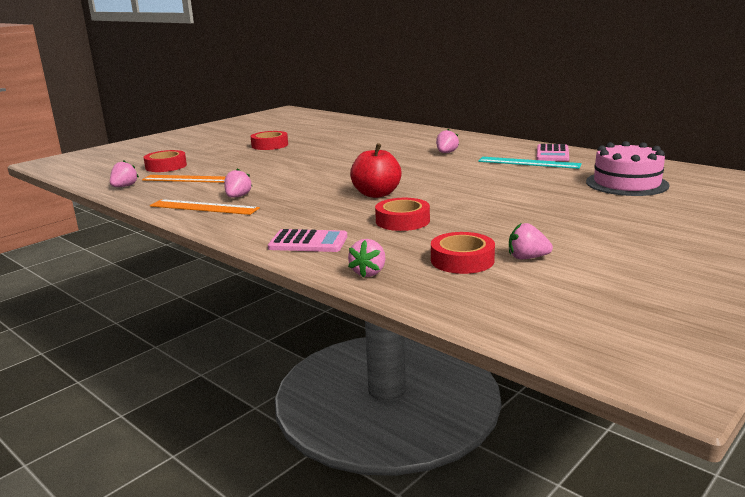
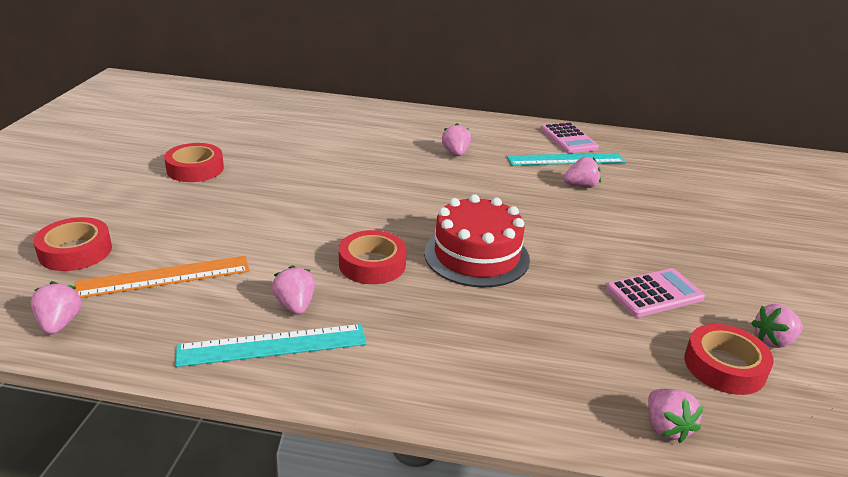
camera: 35 degrees left, 10 degrees up
(203, 207) = (272, 345): orange ruler -> turquoise ruler
(308, 242) = (520, 386): pink calculator -> pink calculator (654, 294)
(376, 194) = (476, 256): red apple -> red cake
(402, 221) = (573, 305): red tape -> red tape (372, 264)
(516, 175) = (581, 186): none -> pink strawberry
(626, 183) = (696, 182): pink cake -> none

